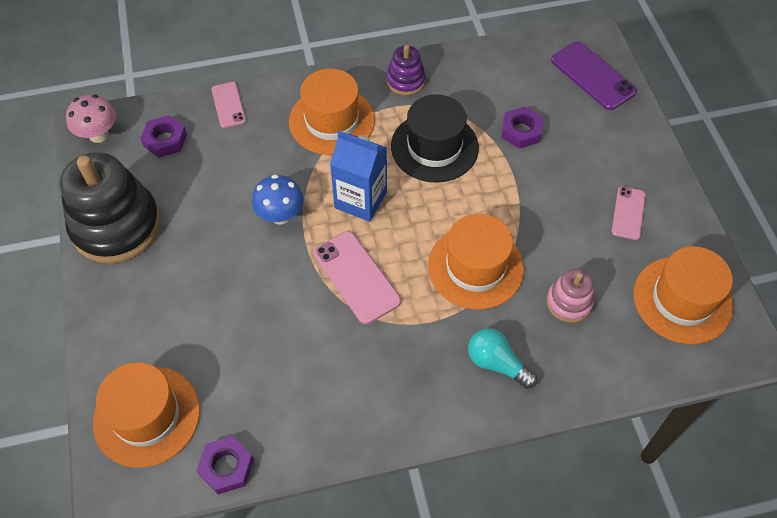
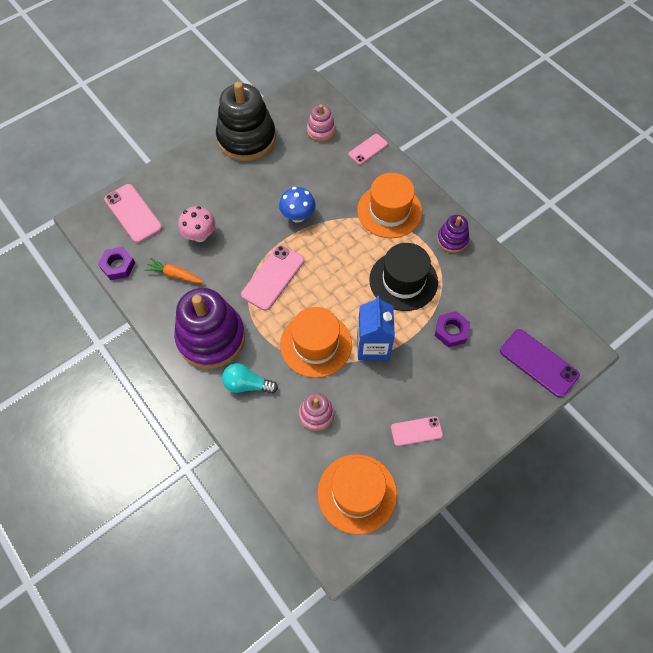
camera: 65 degrees right, 5 degrees up
(99, 135) = (306, 97): pink mushroom -> pink mushroom (200, 235)
(147, 416) = (133, 213): orange hat -> pink phone
(165, 140) = (321, 131): purple nut -> pink stacking toy
(286, 394) = (175, 275): none -> orange carrot
(360, 200) = (333, 255): blue carton -> blue carton (373, 346)
(409, 382) = (211, 338): none -> purple stacking toy
(497, 363) = (247, 384): turquoise light bulb -> turquoise light bulb turned 90 degrees counterclockwise
(592, 76) = (538, 363): purple phone -> purple phone turned 75 degrees counterclockwise

